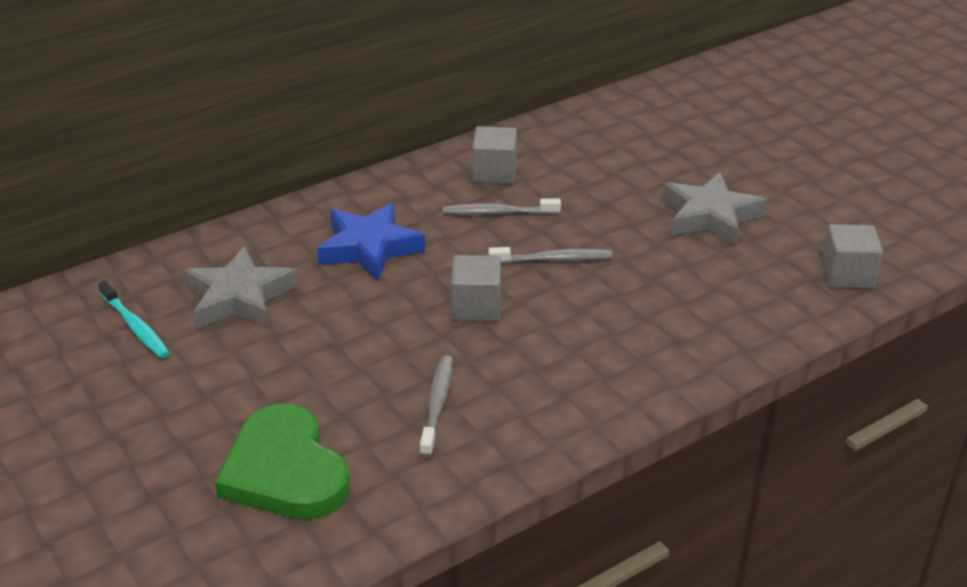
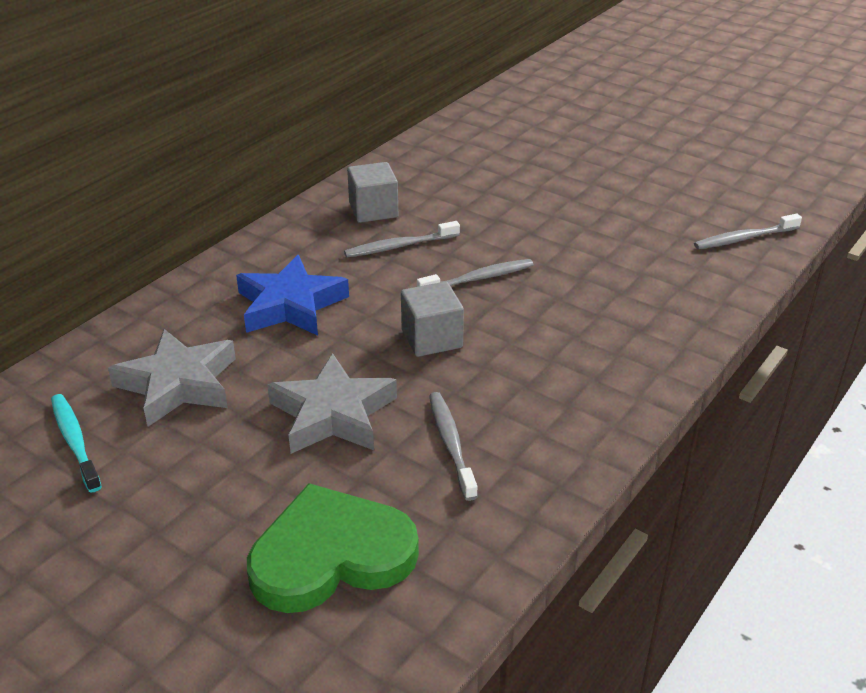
camera: 20 degrees left, 0 degrees up
(135, 327) = (75, 441): turquoise toothbrush -> turquoise toothbrush turned 150 degrees counterclockwise
(285, 471) = (331, 555): green heart -> green heart turned 120 degrees clockwise
(710, 216) = (595, 212): grey star -> grey star (333, 414)
(847, 275) = (744, 238): grey cube -> grey toothbrush

